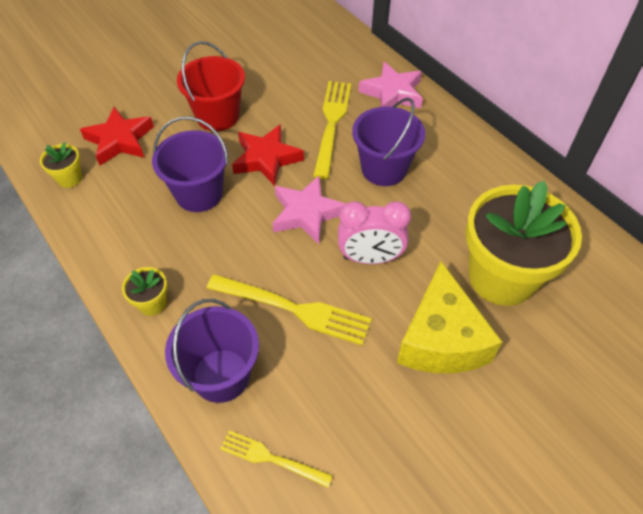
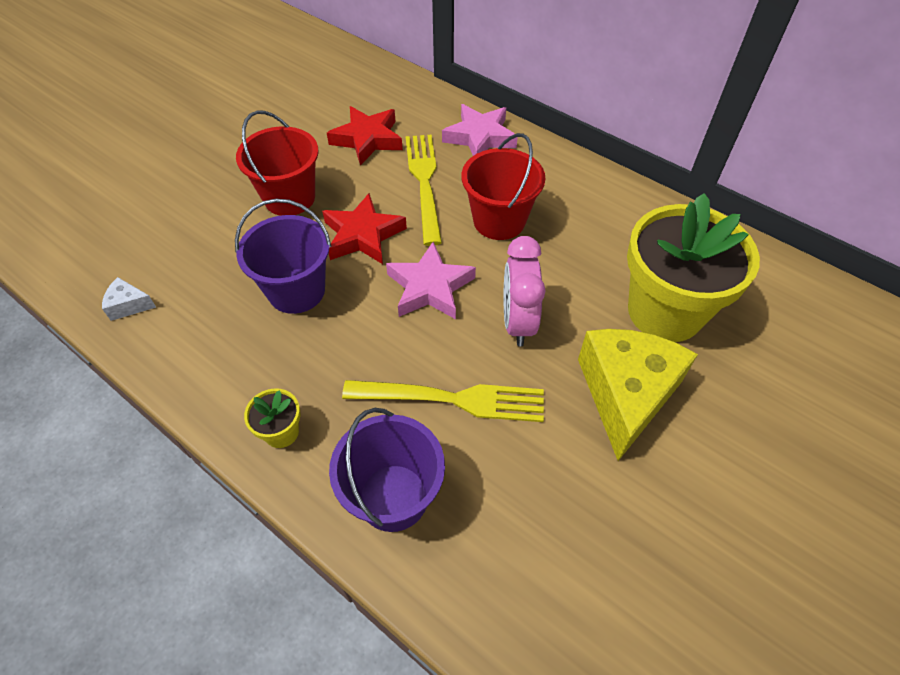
camera: 15 degrees left, 0 degrees up
(69, 178) = (129, 305): yellow flower pot -> white cheese
(120, 140) = (178, 248): red star -> red star (367, 139)
(271, 458) = (485, 580): yellow fork -> none
(370, 258) = (518, 322): pink clock -> pink clock turned 105 degrees clockwise
(384, 169) = (499, 221): purple bucket -> red bucket
(441, 339) = (626, 394): yellow cheese -> yellow cheese turned 150 degrees counterclockwise

